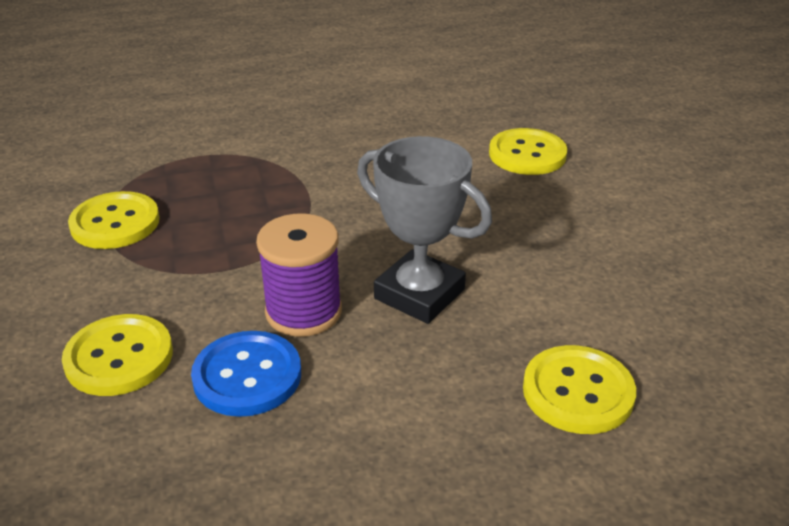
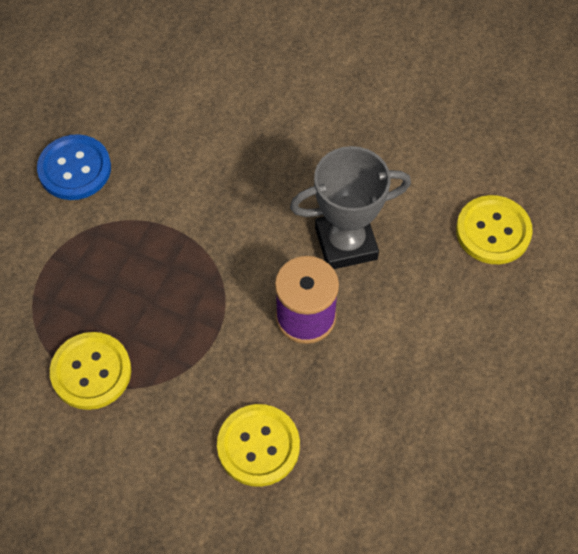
camera: 50 degrees left, 25 degrees up
(247, 376) = (339, 384): blue button -> blue button (74, 169)
(527, 154) = (256, 66): yellow button -> none

